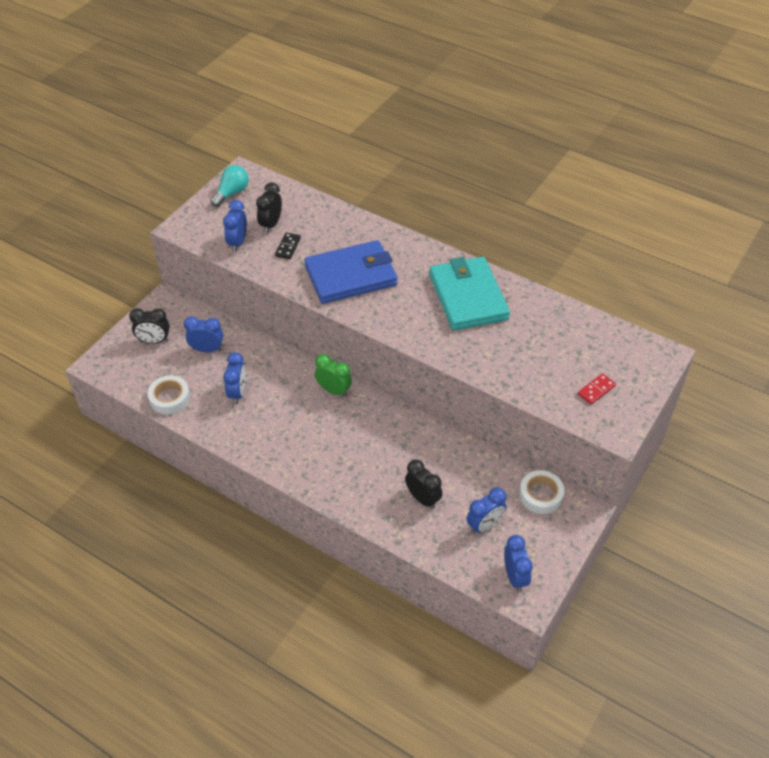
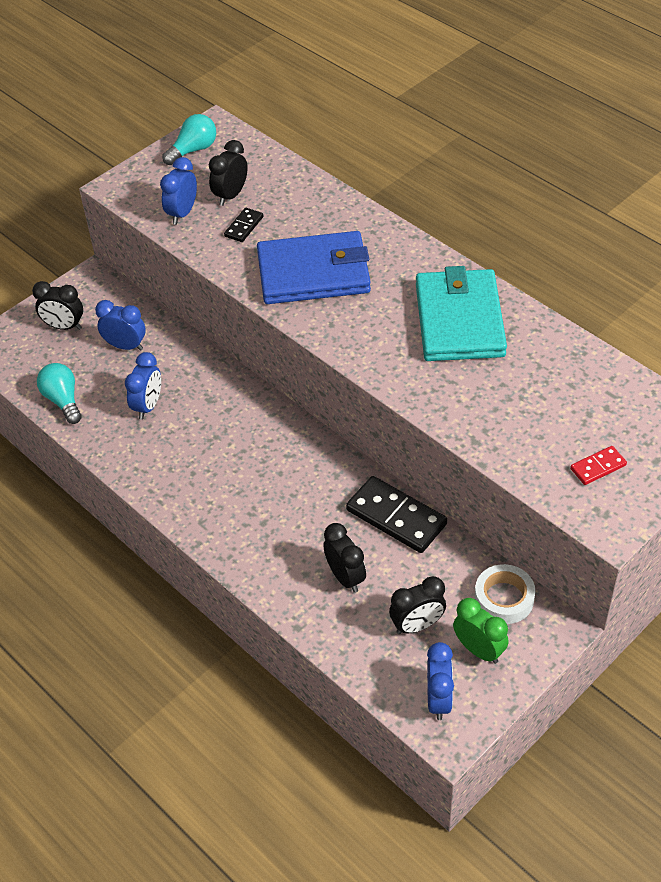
camera: 15 degrees right, 0 degrees up
(170, 398) = (63, 400): white tape -> turquoise light bulb
(334, 390) = (270, 420): green clock -> green clock (479, 650)
(447, 448) = (396, 517): none -> black domino
(484, 525) = (417, 625): blue clock -> black clock

